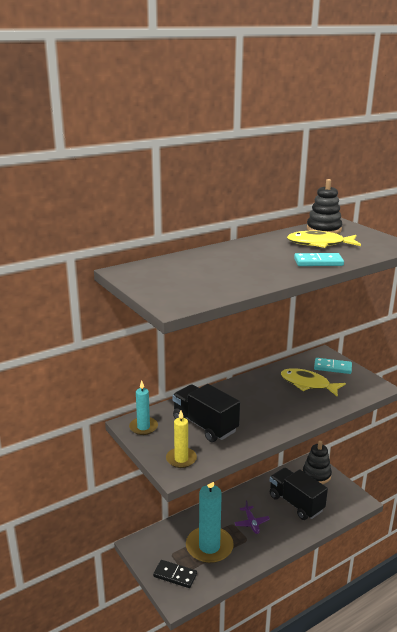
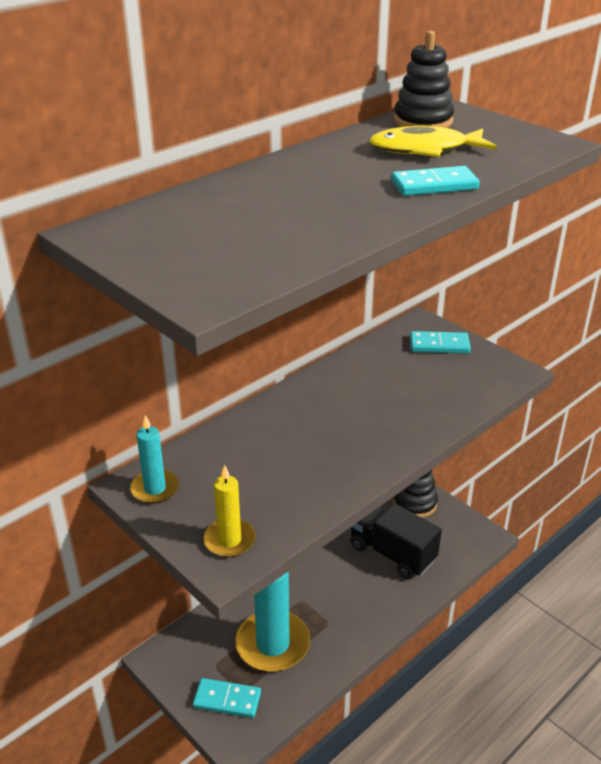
camera: 10 degrees left, 10 degrees up
(175, 575) = (227, 700): black domino -> turquoise domino
(205, 425) = (257, 472): black truck -> none
(251, 523) = (331, 595): purple plane -> none
(308, 384) = (407, 379): yellow fish -> none

